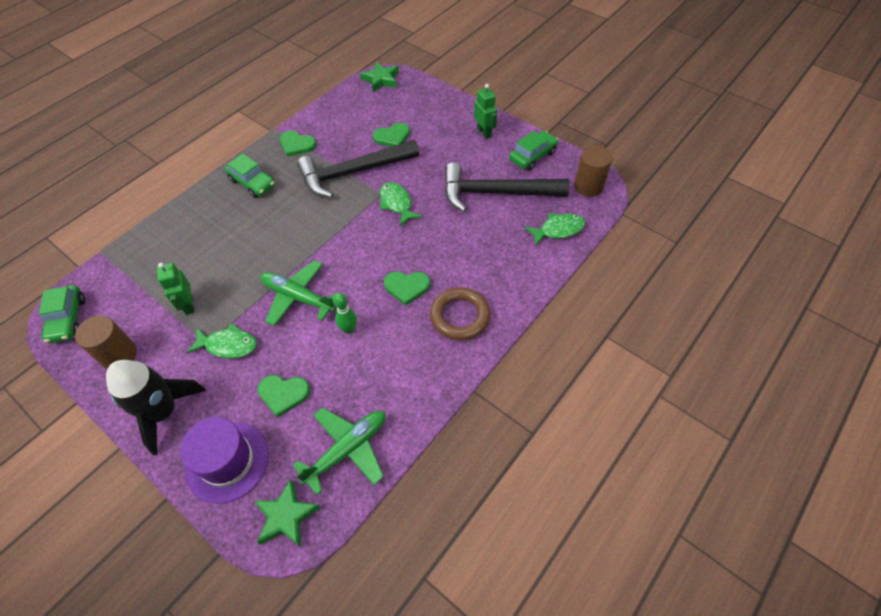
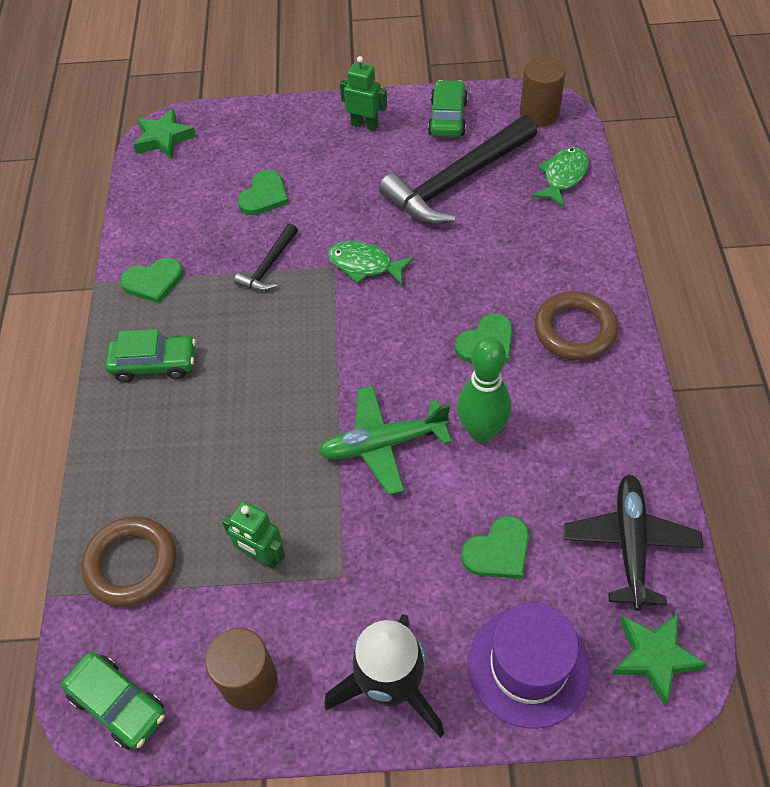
camera: 40 degrees left, 0 degrees up
(141, 264) = (131, 564): none -> brown ring
(228, 345) = (370, 557): green fish -> none
(347, 449) = (630, 543): green plane -> black plane
(349, 329) = (481, 431): green bowling pin -> green bowling pin, size x1.72
(353, 172) = (269, 266): black hammer -> black hammer, size x0.48

